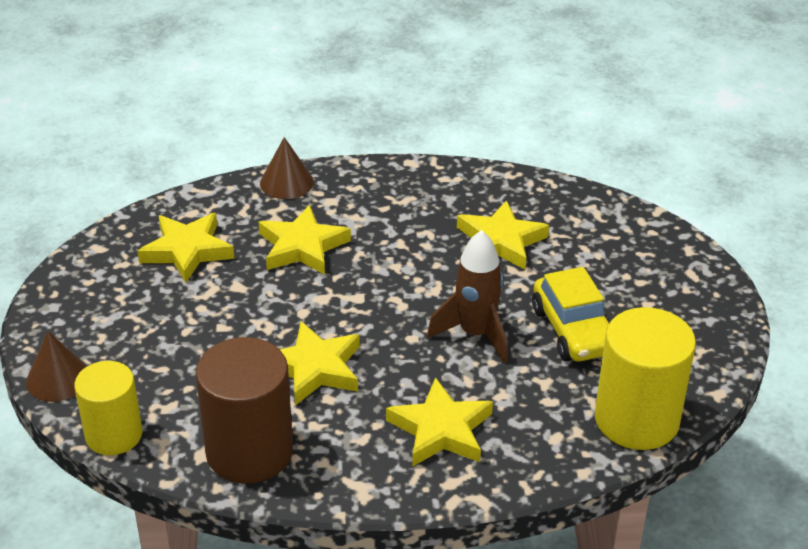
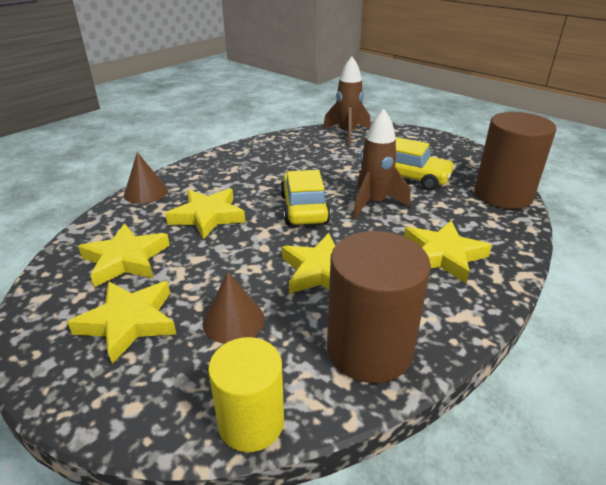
camera: 45 degrees left, 5 degrees down
(58, 378) = (131, 417): brown cone -> brown cone (233, 320)
(398, 295) = (304, 208): none -> yellow car
(500, 241) = (313, 162): yellow star -> yellow star (129, 322)
(613, 222) = (347, 134): none -> brown rocket
(636, 419) = (503, 195): yellow cylinder -> brown cylinder

